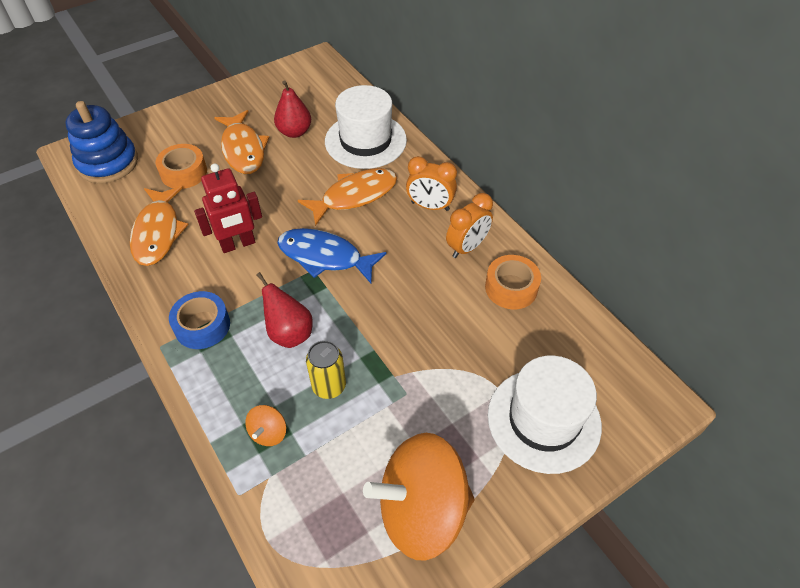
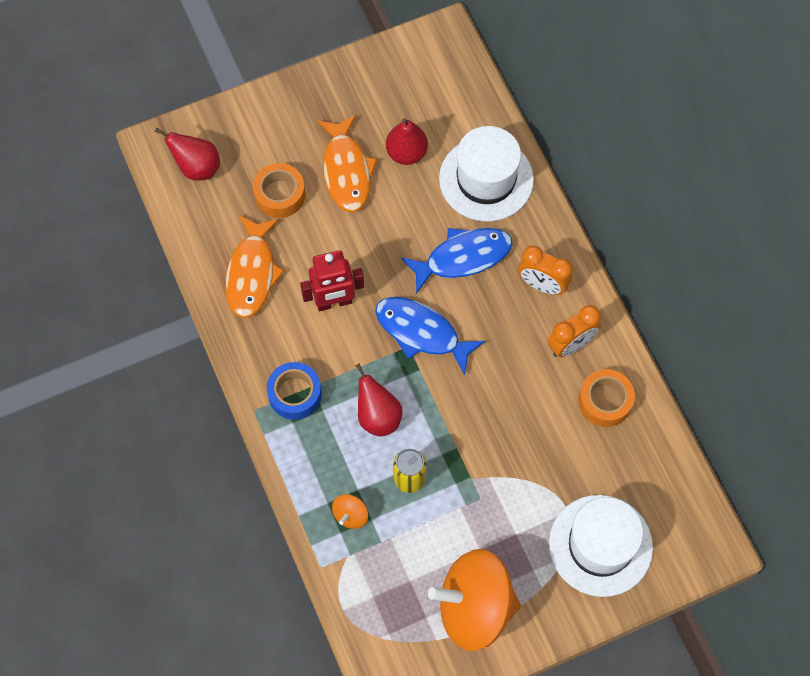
camera: 10 degrees right, 15 degrees up
(108, 163) = (197, 167): blue stacking toy -> red pear
(354, 196) = (463, 258): orange fish -> blue fish

